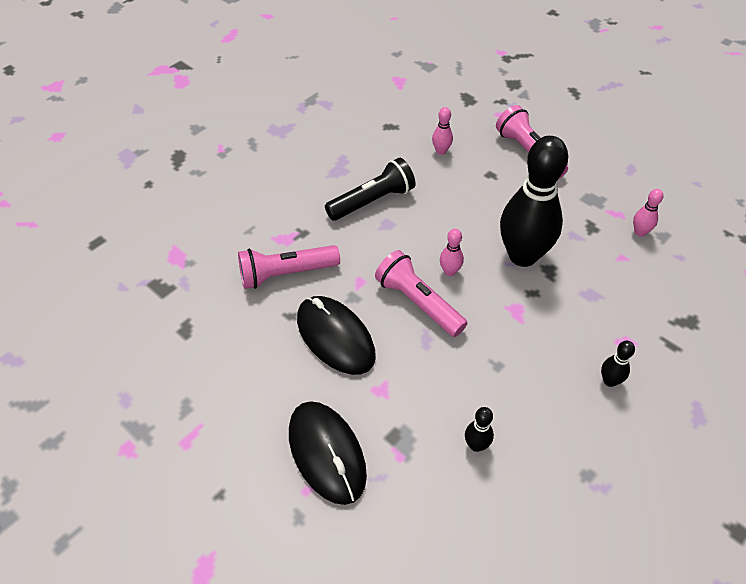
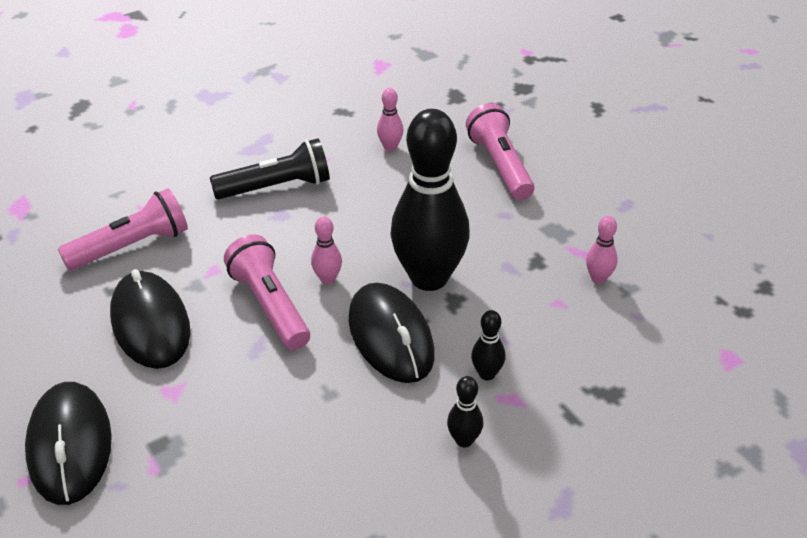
camera: 15 degrees right, 10 degrees down
(286, 274) = (131, 246): pink flashlight -> pink flashlight turned 150 degrees clockwise
(476, 445) = (253, 476): black bowling pin -> black bowling pin (487, 374)
(519, 309) = (391, 337): none -> black mouse

